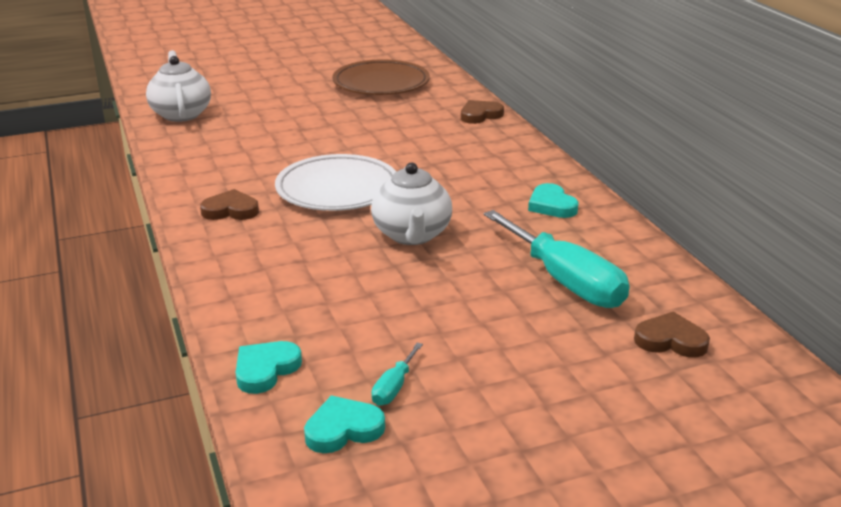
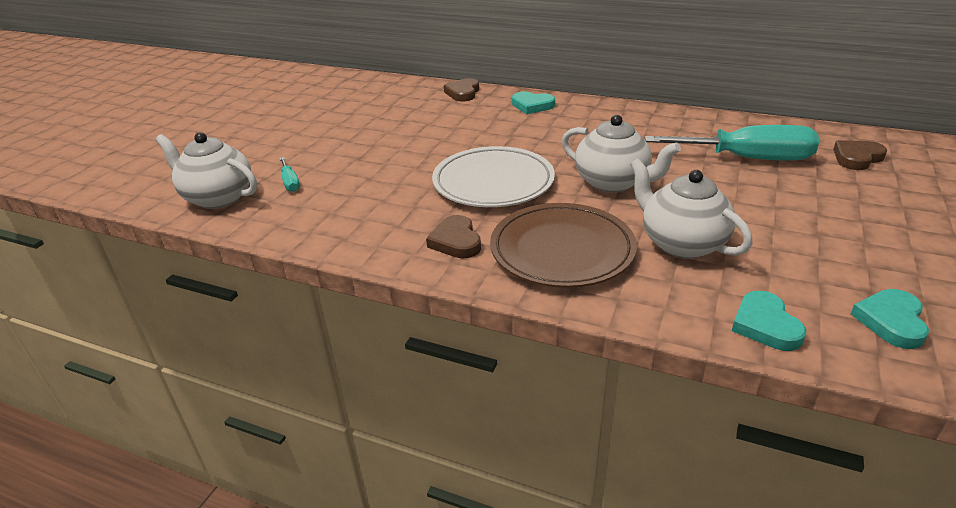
camera: 45 degrees left, 5 degrees up
(230, 210) = (456, 241): brown heart -> brown heart turned 60 degrees counterclockwise
(348, 297) = (681, 243): none -> white teapot
(381, 83) = (342, 102): brown plate -> brown plate (562, 250)
(394, 387) = (842, 275): turquoise screwdriver -> turquoise screwdriver (290, 183)
(551, 205) = (635, 123): turquoise heart -> turquoise heart (532, 106)

